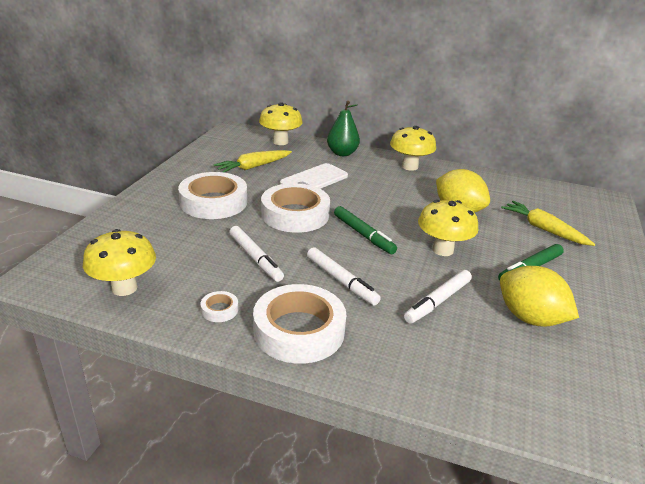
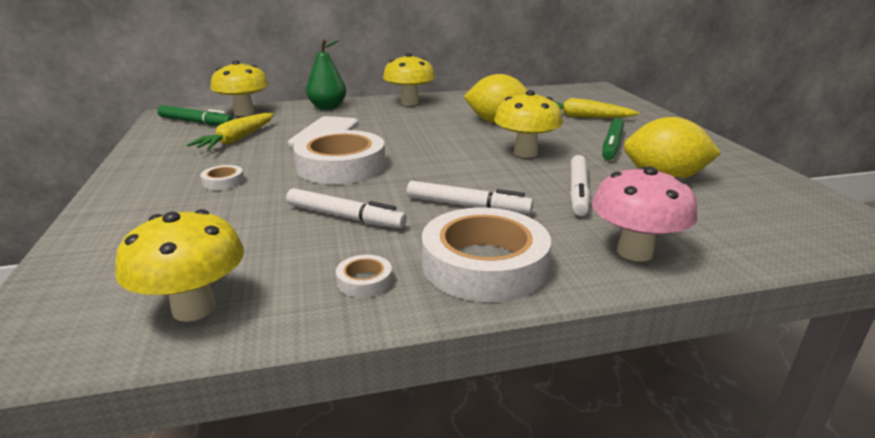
camera: 30 degrees left, 5 degrees down
(213, 202) = (223, 182): white tape -> white tape, size x0.42
(363, 235) = (437, 162): green marker -> green marker (196, 122)
(411, 368) = (634, 252): none -> pink mushroom

